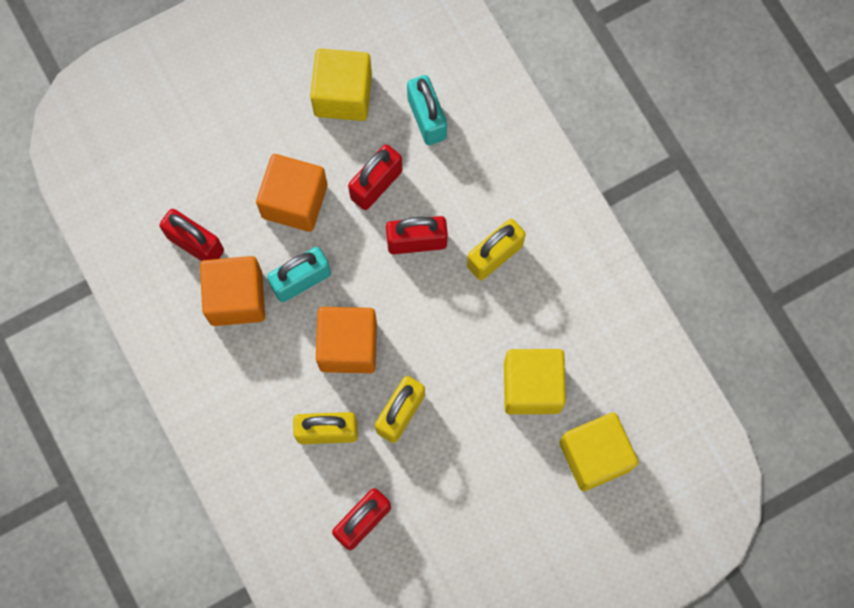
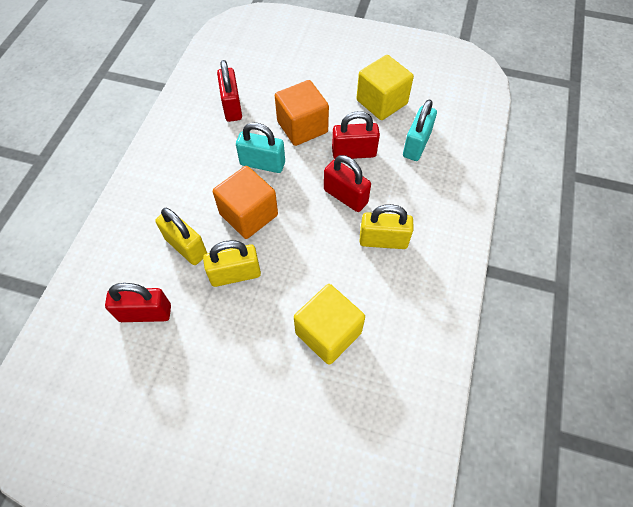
camera: 45 degrees right, 15 degrees down
(236, 298) = (221, 144): orange cube -> none
(595, 456) = (323, 416): yellow cube -> none

